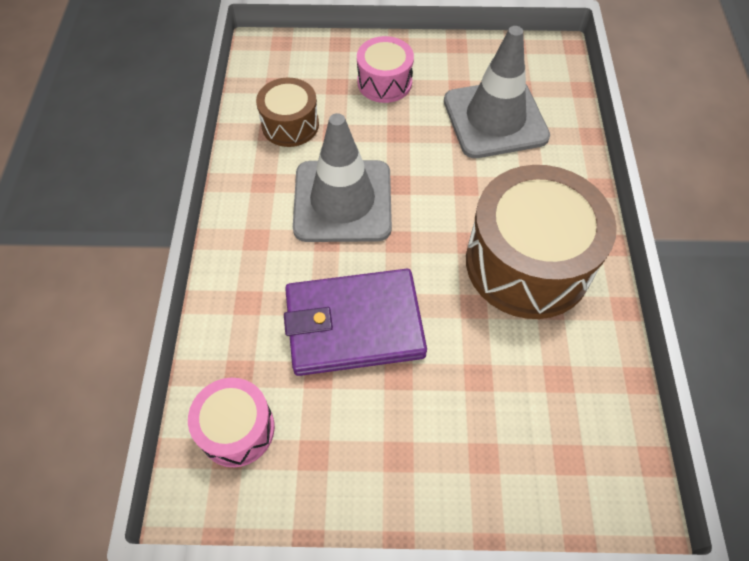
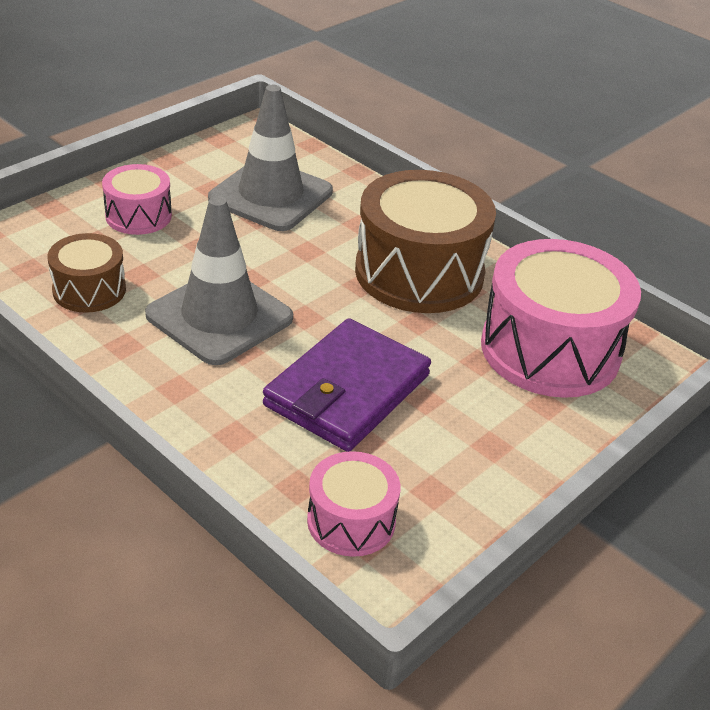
camera: 50 degrees left, 20 degrees down
(549, 413) = (550, 349): none -> pink drum

